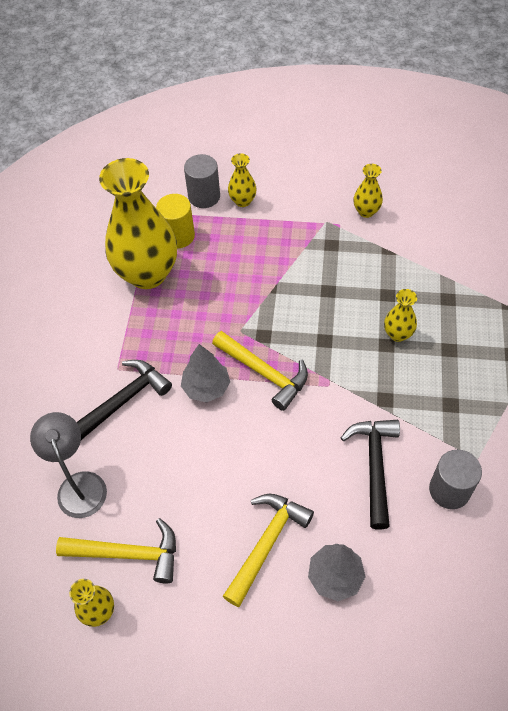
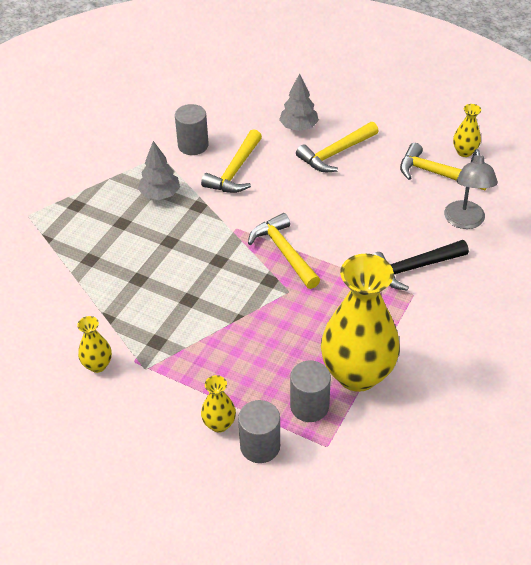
camera: 160 degrees left, 10 degrees down
(178, 236) = (309, 406): yellow cylinder -> grey cylinder
(206, 387) = (339, 256): grey tree -> grey tree (160, 194)
(374, 466) = (235, 171): black hammer -> yellow hammer
(398, 334) = (154, 246): yellow vase -> none

